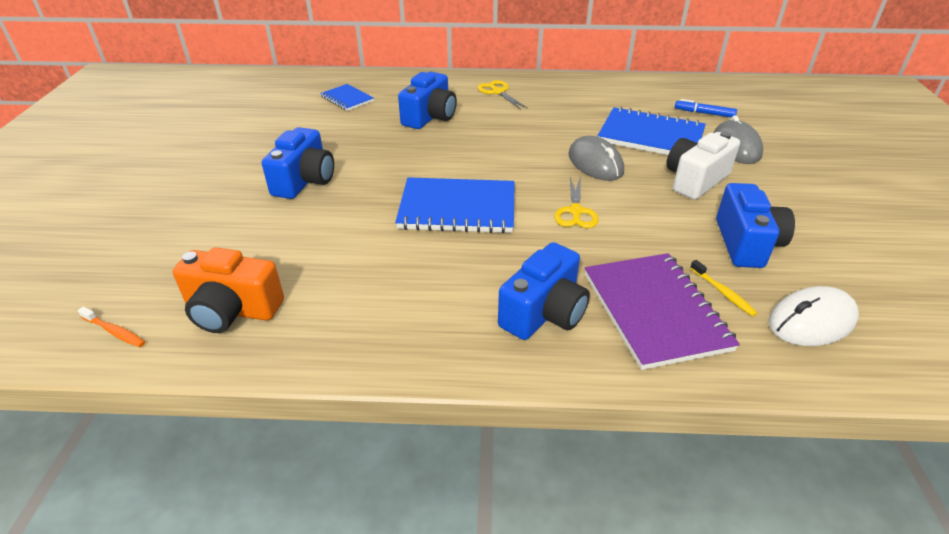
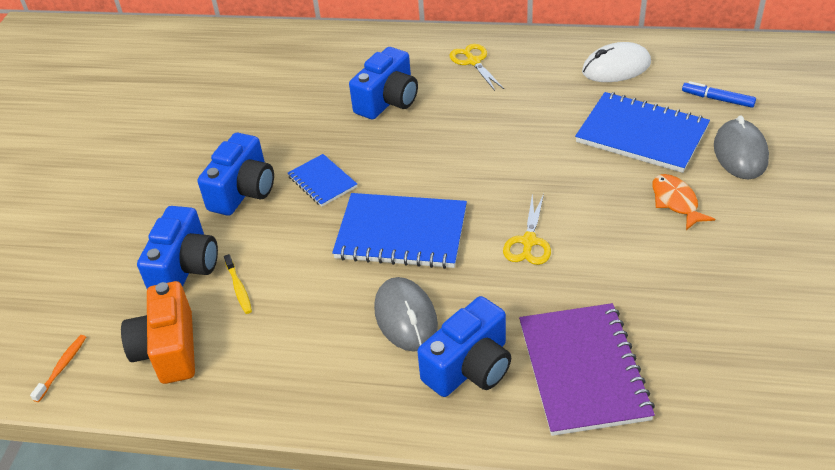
camera: 10 degrees right, 5 degrees up
(114, 331) = (62, 367): orange toothbrush -> orange toothbrush turned 105 degrees counterclockwise
(232, 310) = (168, 349): orange camera -> orange camera turned 60 degrees clockwise
(347, 99) = (296, 71): blue notebook -> blue notebook (322, 182)
(595, 163) = (566, 174): grey mouse -> grey mouse (406, 317)
(695, 180) = (676, 202): white camera -> orange fish
(723, 292) = (661, 351): yellow toothbrush -> yellow toothbrush (239, 288)
(746, 243) = (707, 291): blue camera -> blue camera (185, 268)
(811, 321) = (744, 390): white mouse -> white mouse (616, 68)

